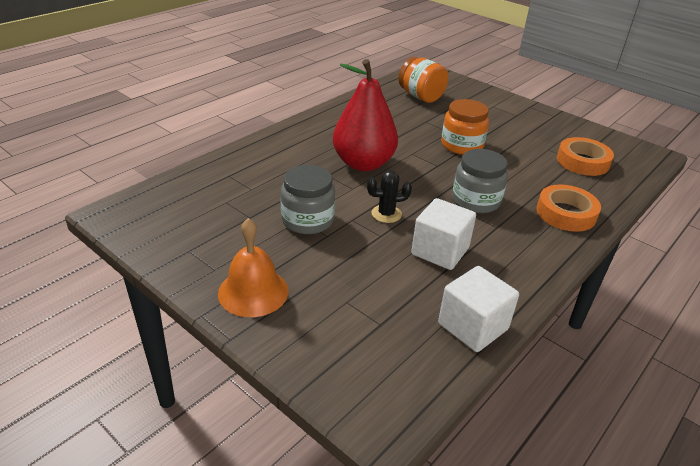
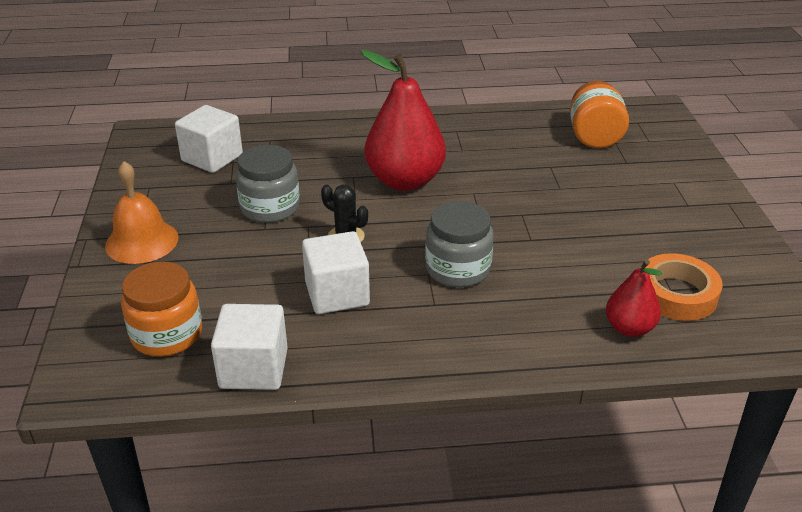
camera: 45 degrees right, 0 degrees up
(205, 206) = (212, 158): none -> white cube
(462, 145) = (547, 208): orange jar -> orange jar (167, 334)
(566, 213) = (539, 333): orange tape -> none
(593, 189) = (629, 328): none -> red pear

